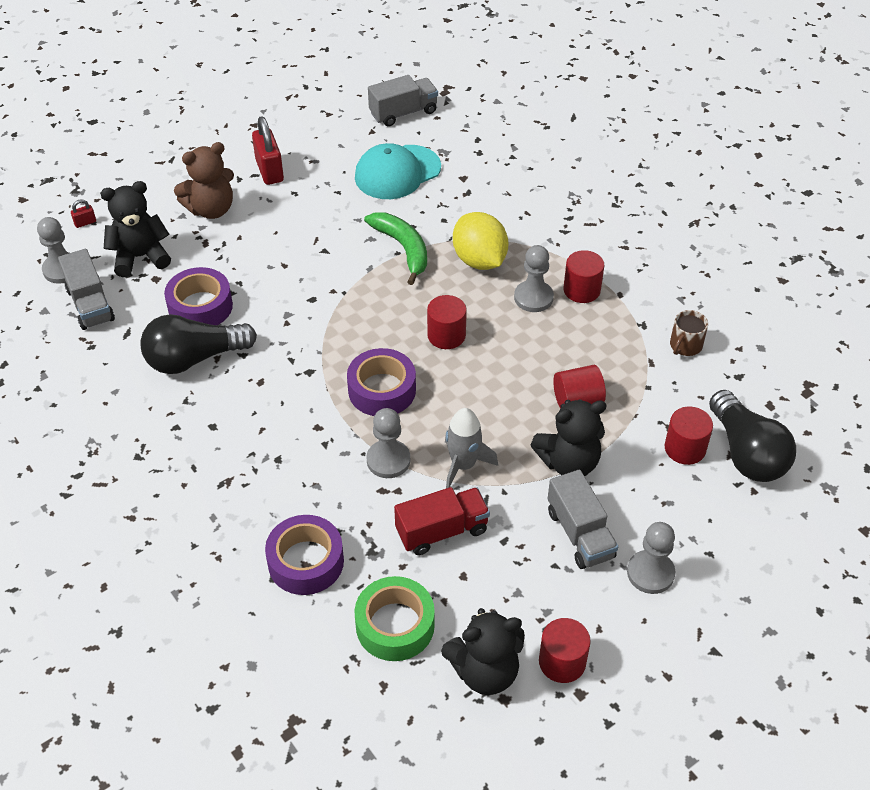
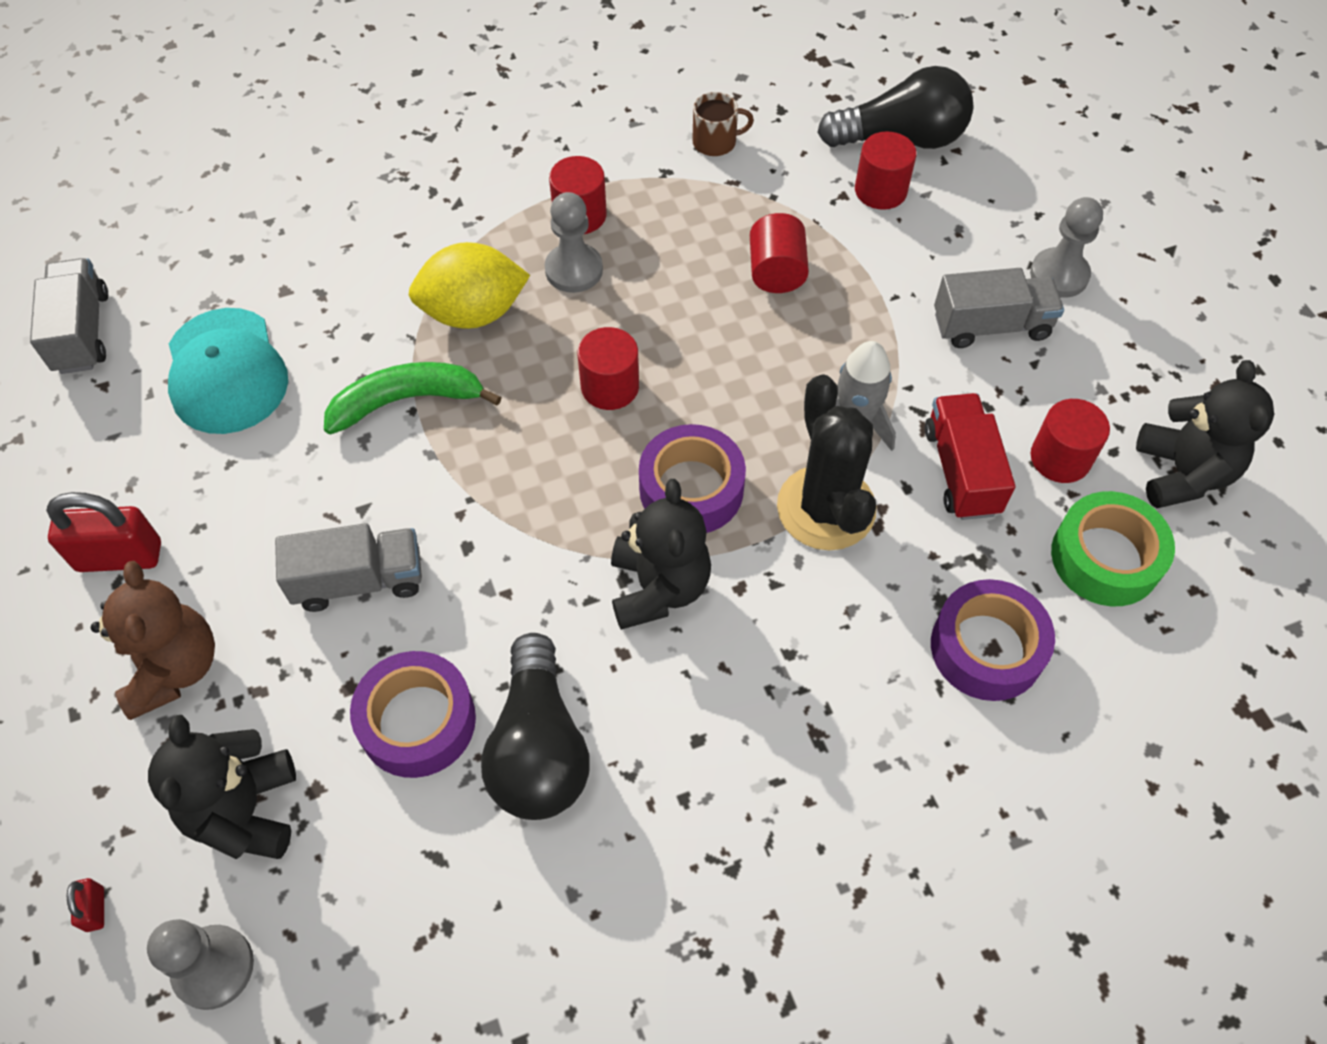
camera: 75 degrees left, 10 degrees up
(90, 305) = (335, 919): grey truck -> grey truck (359, 581)
(388, 460) = (826, 508): grey pawn -> black cactus
(562, 662) = (1174, 392): red cylinder -> red cylinder (1060, 458)
(568, 462) = (876, 307): black teddy bear -> black teddy bear (658, 588)
(685, 345) = (715, 142): brown mug -> brown mug turned 60 degrees counterclockwise

